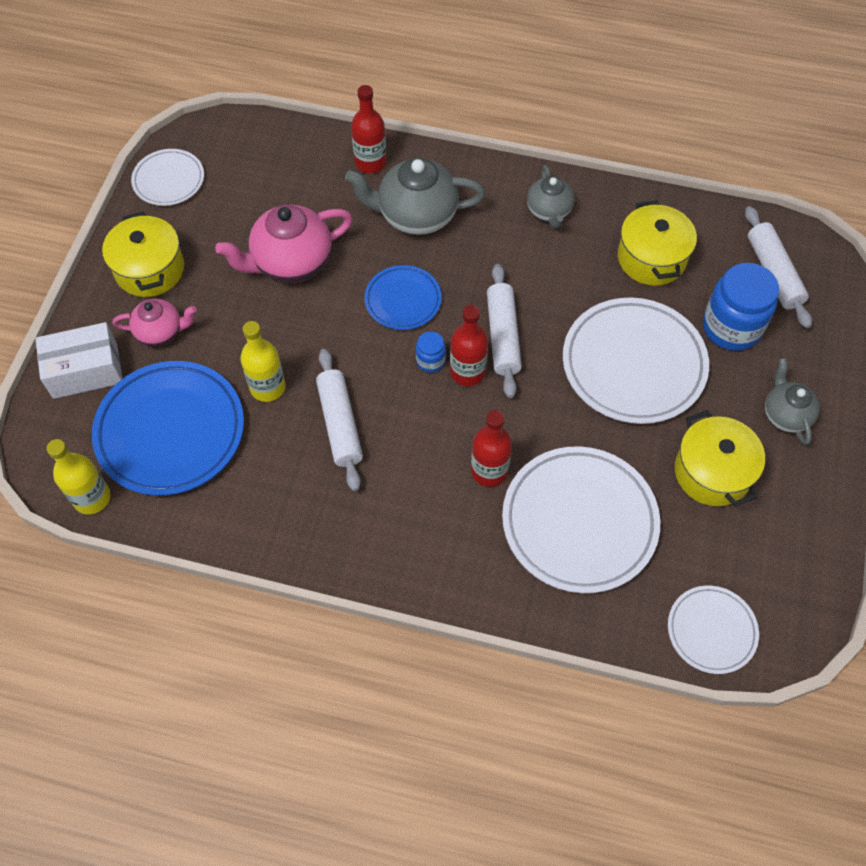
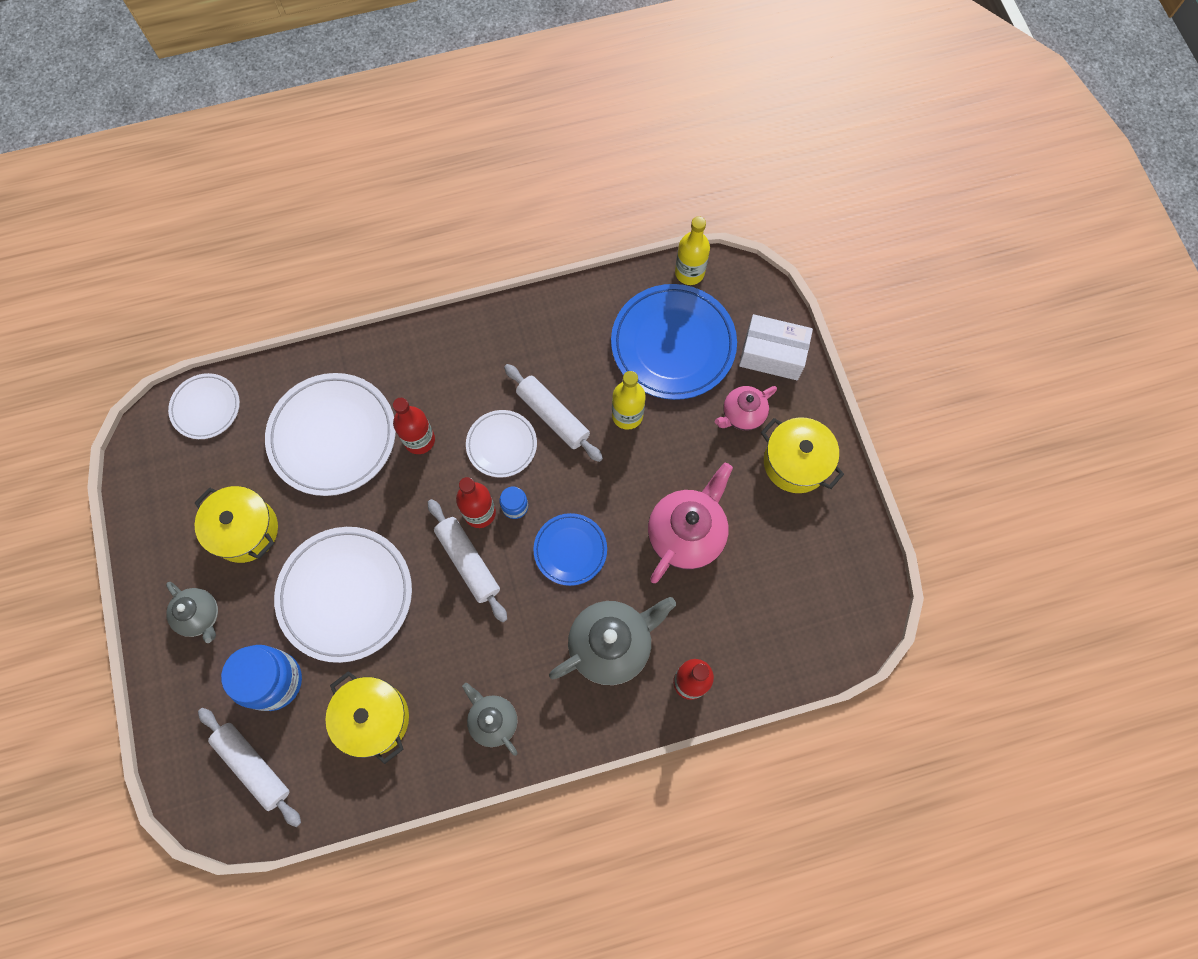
camera: 150 degrees right, 10 degrees up
(85, 371) = (772, 354): white box -> white box turned 60 degrees clockwise
(169, 180) = (852, 557): white plate -> white plate (501, 445)

